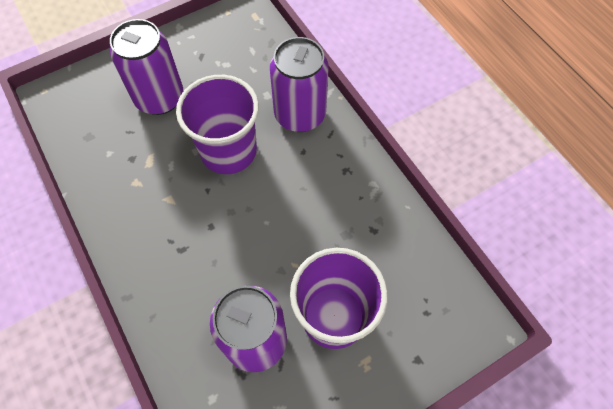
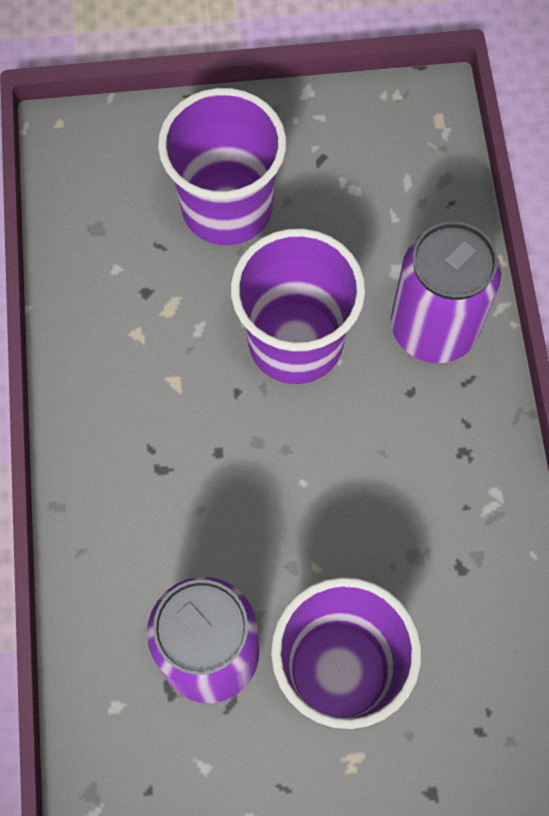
camera: 25 degrees right, 5 degrees up
(159, 98) = (227, 207): purple can -> purple cup

